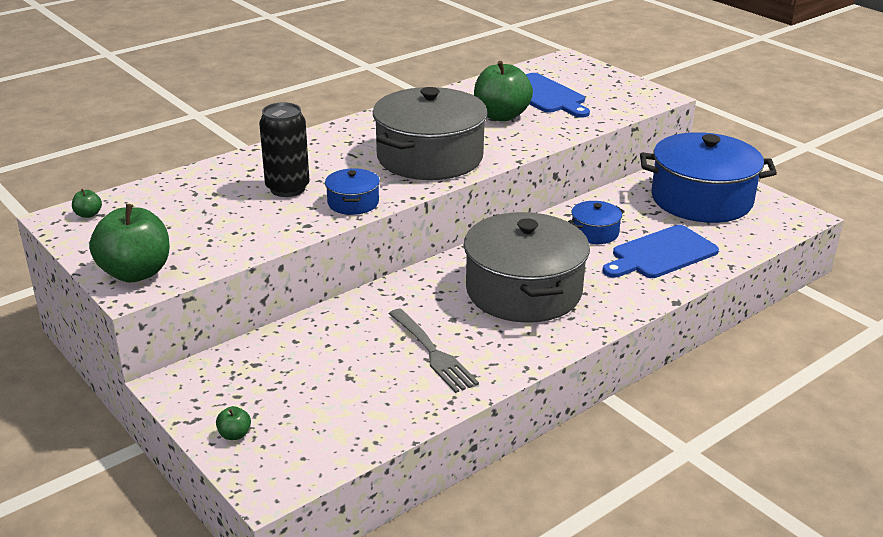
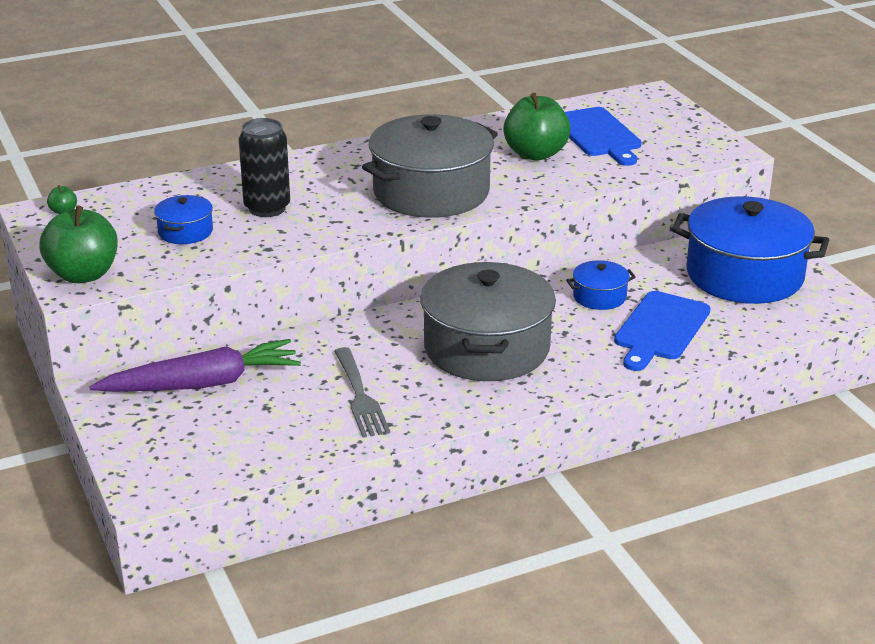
camera: 15 degrees right, 0 degrees up
(234, 434) = (134, 443): green apple -> none
(276, 364) = (202, 384): none -> purple carrot
(353, 203) = (325, 231): blue pot -> blue pot (185, 232)
(661, 254) = (660, 329): blue cutting board -> blue cutting board turned 45 degrees counterclockwise

